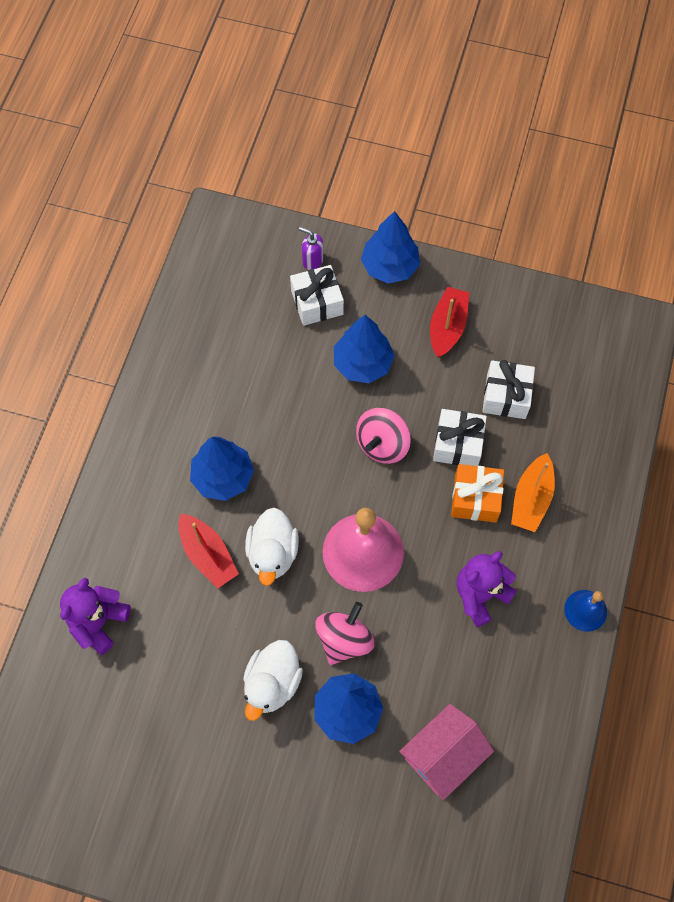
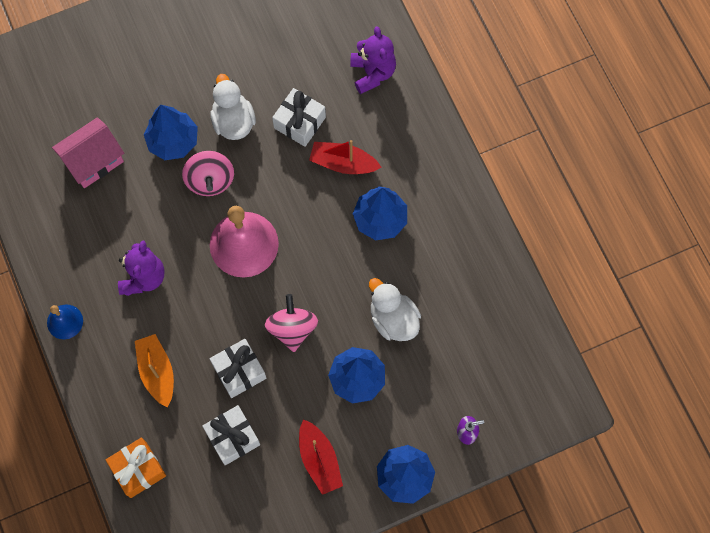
camera: 140 degrees right, 5 degrees up
(272, 553) = (302, 197): white duck -> white duck (393, 319)
(317, 302) = (432, 400): white gift -> white gift (299, 122)
(443, 755) = (94, 161): pink house -> pink house turned 45 degrees clockwise
(475, 498) = (196, 341): orange gift -> orange gift (138, 470)

